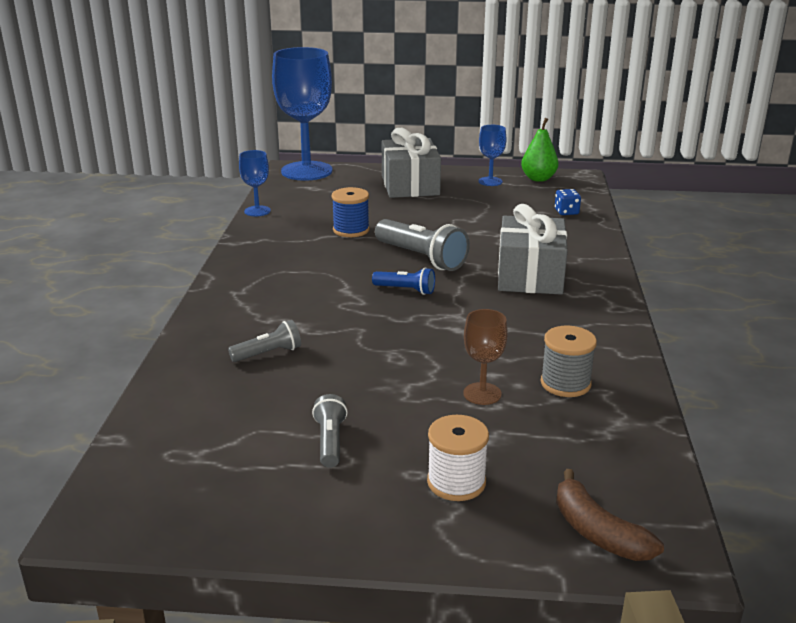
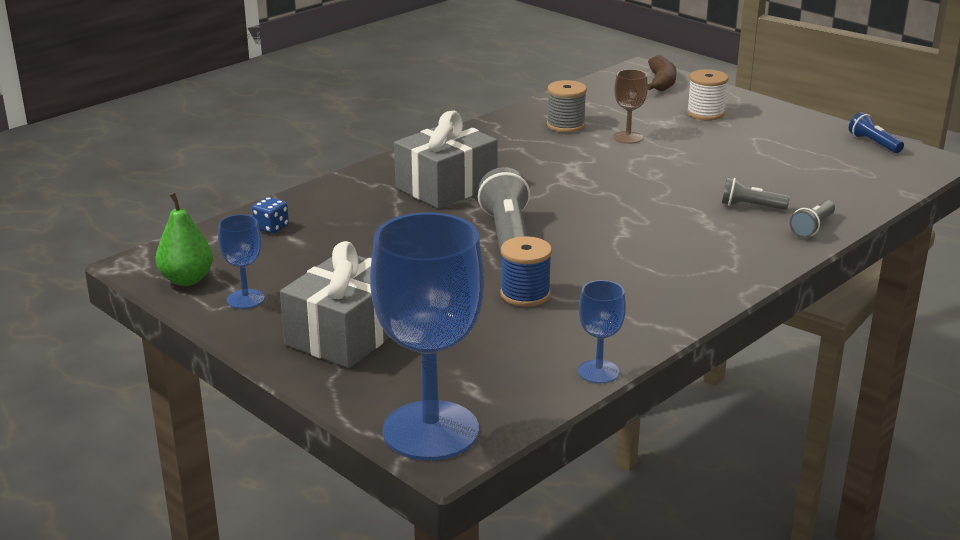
camera: 140 degrees left, 0 degrees up
(330, 441) = (758, 148): grey flashlight -> grey flashlight (812, 227)
(406, 290) = (571, 213): blue flashlight -> blue flashlight (873, 143)

